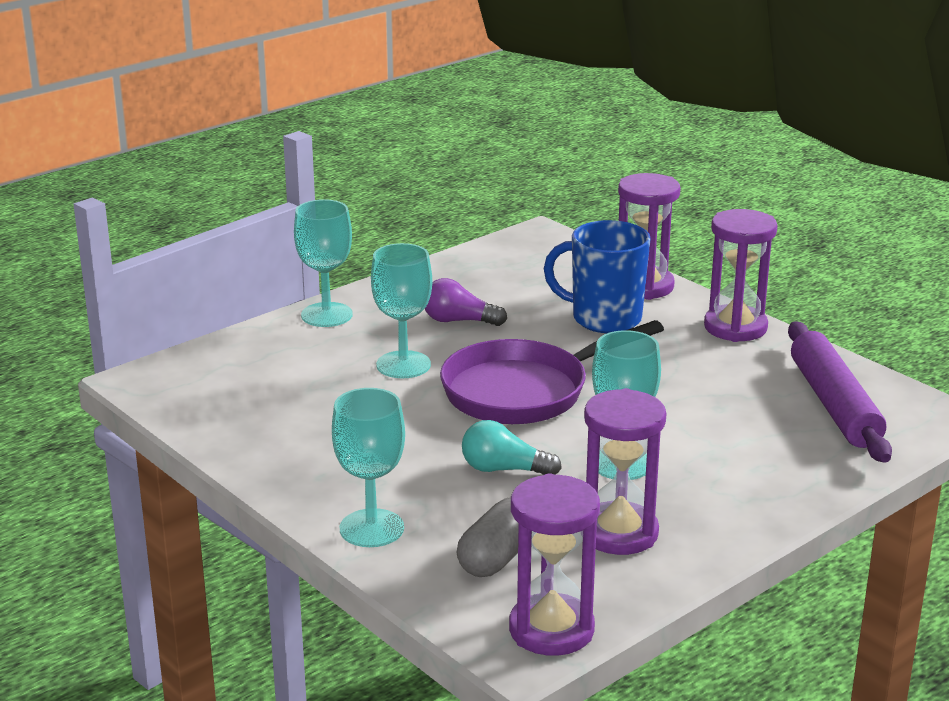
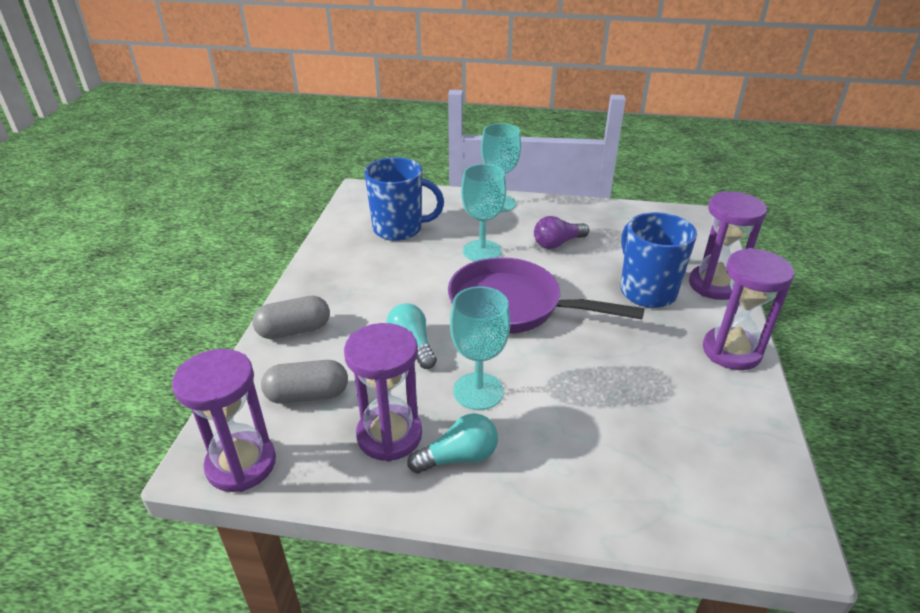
camera: 50 degrees right, 10 degrees up
(274, 392) = (399, 229): none -> blue mug
(371, 528) = (294, 330): turquoise goblet -> grey capsule
(458, 321) = (557, 243): purple light bulb -> purple light bulb turned 90 degrees counterclockwise
(692, 509) = (459, 457): none -> turquoise light bulb
(834, 404) = (705, 461): purple rolling pin -> none

